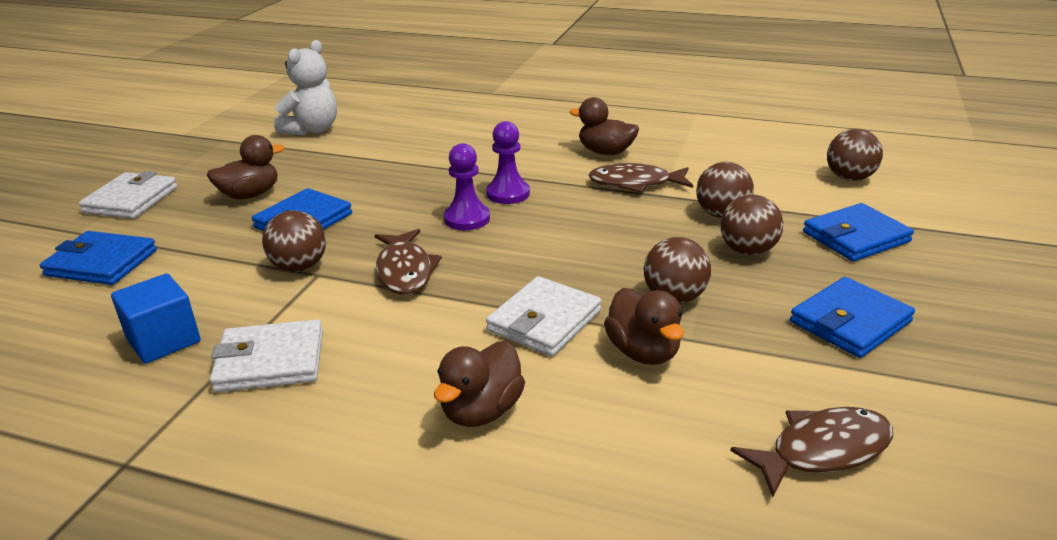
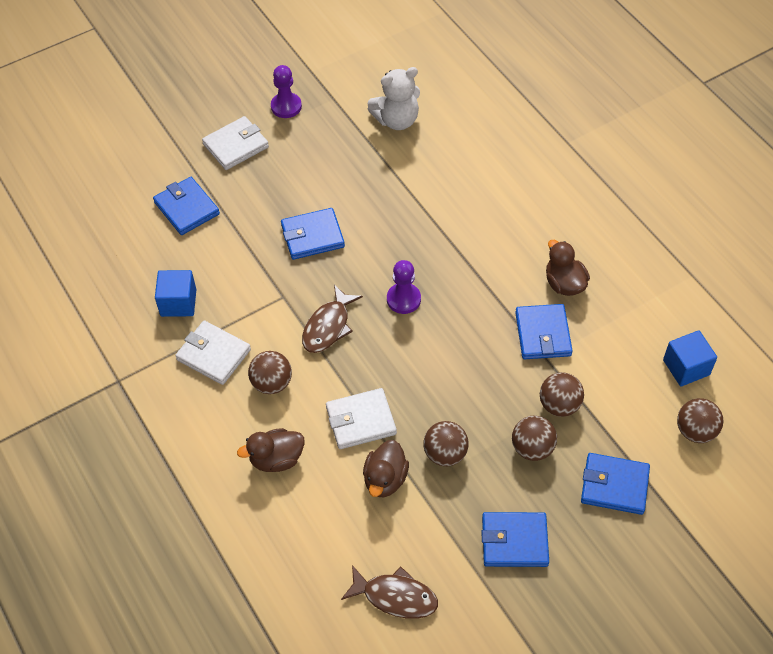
camera: 40 degrees right, 25 degrees up
(250, 195) = (303, 184): brown duck -> none
(299, 267) = (278, 283): brown ball -> brown ball (272, 383)
(508, 194) = (452, 289): purple pawn -> purple pawn (286, 106)
(635, 183) = (543, 334): brown fish -> blue wallet
(777, 152) = (686, 367): none -> blue cube

